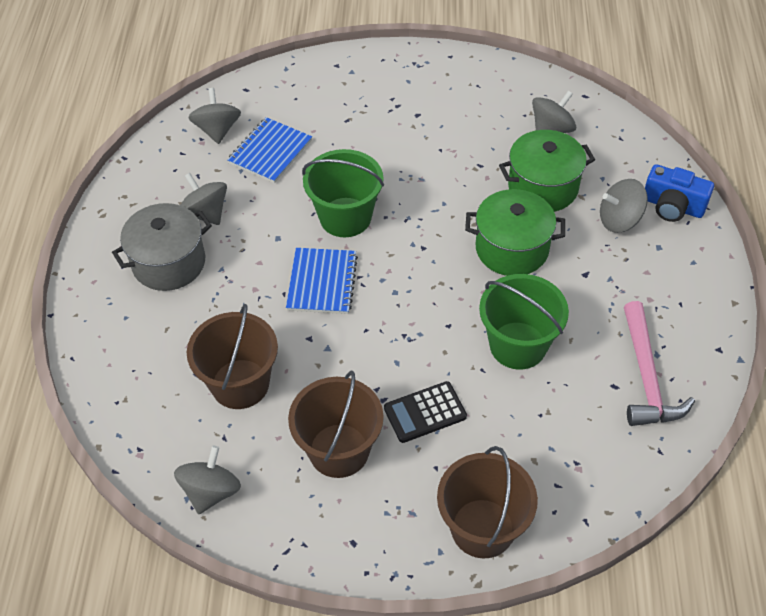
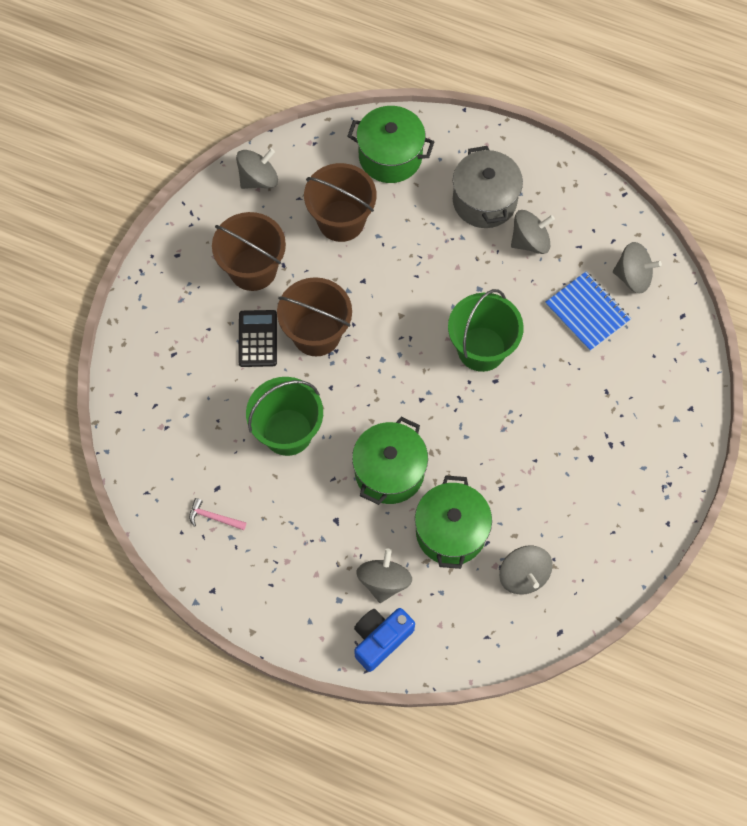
camera: 110 degrees right, 15 degrees up
(136, 364) = (390, 156): none -> green pot
(211, 491) = (258, 179): grey spinning top -> grey spinning top turned 75 degrees counterclockwise
(322, 282) = (415, 307): blue notebook -> none
(482, 528) = (147, 340): brown bucket -> brown bucket (316, 334)
(647, 377) = (214, 517): pink hammer -> pink hammer, size x0.47

